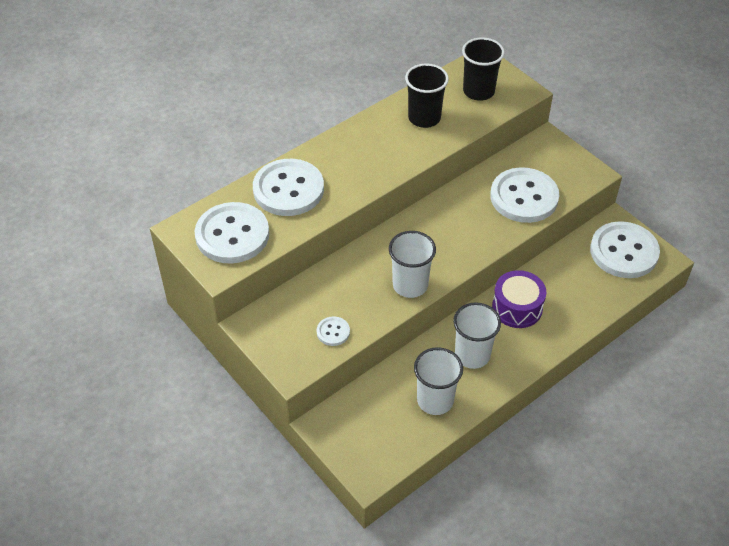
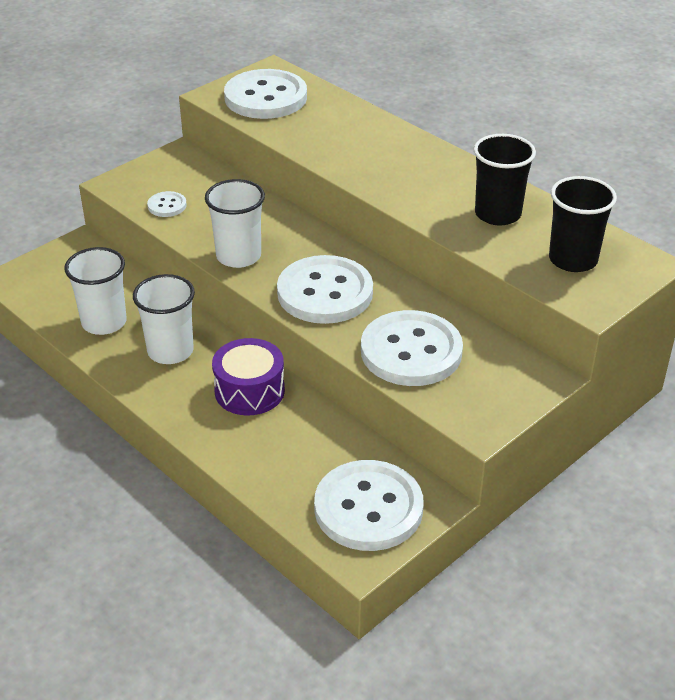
camera: 85 degrees right, 10 degrees down
(288, 189) = (341, 125): white button -> white button (325, 293)

